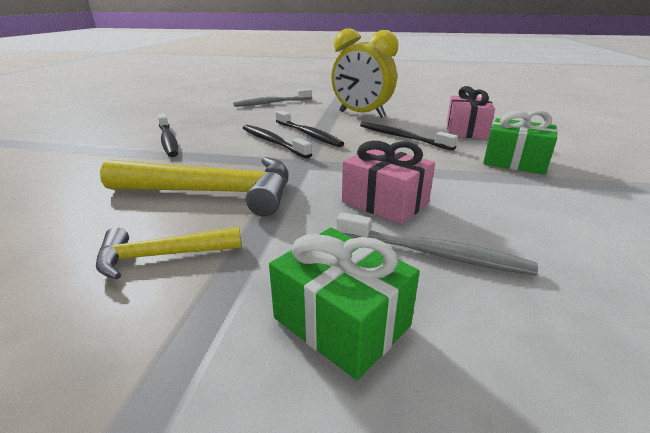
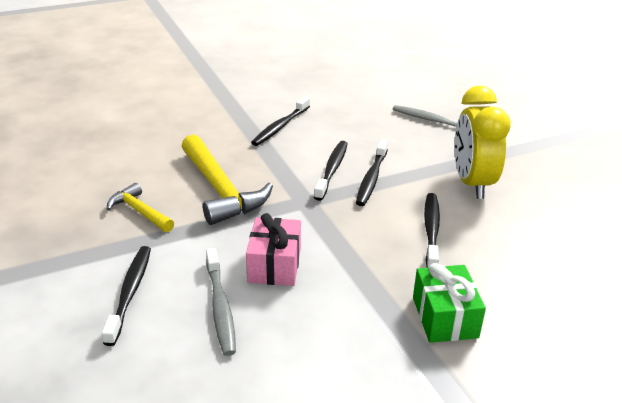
camera: 55 degrees right, 5 degrees up
(341, 322) = (130, 292): green gift -> black toothbrush
(466, 131) = (510, 265): pink gift -> none

